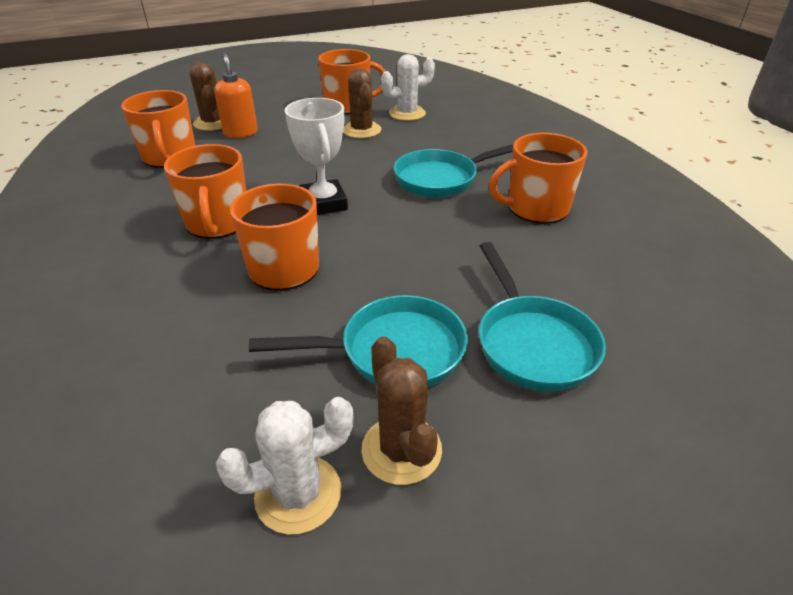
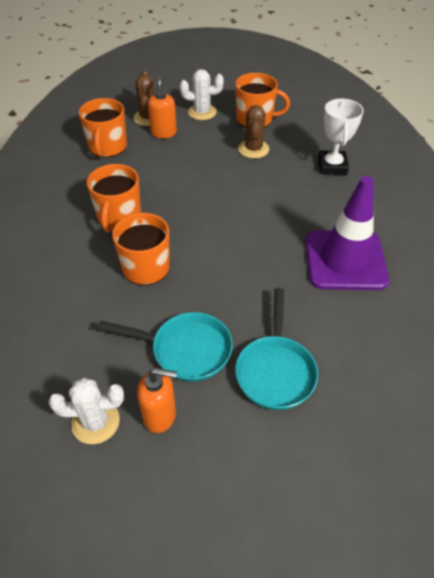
camera: 20 degrees right, 10 degrees up
(323, 203) = (194, 217): white trophy -> white trophy (332, 166)
(401, 450) = (160, 415): brown cactus -> orange soap dispenser
(407, 113) = (297, 138): white cactus -> white cactus (202, 112)
(441, 179) = (289, 214): turquoise pan -> none
(536, 208) = (345, 260): orange mug -> purple traffic cone

